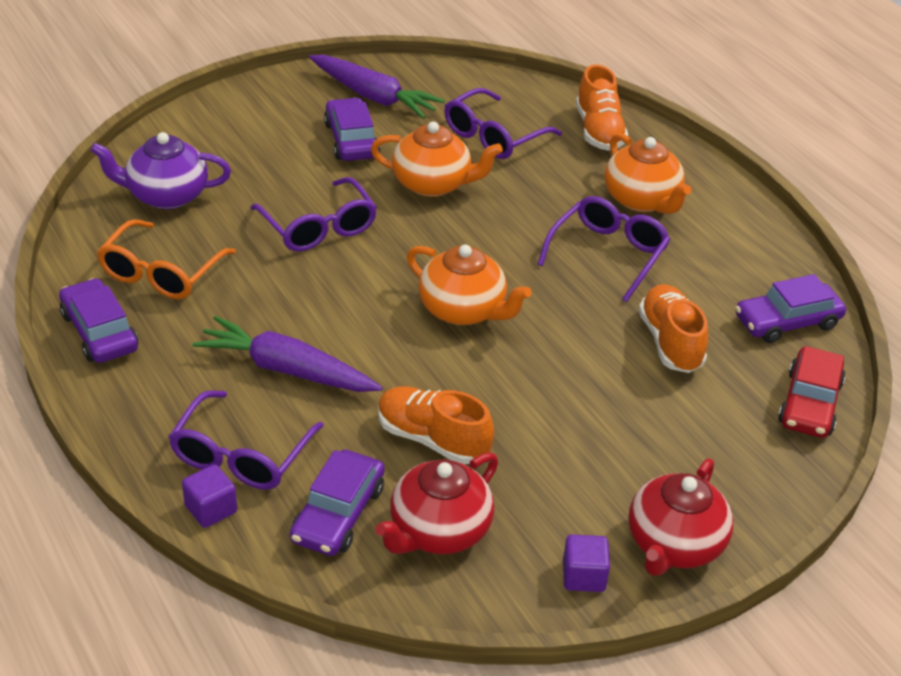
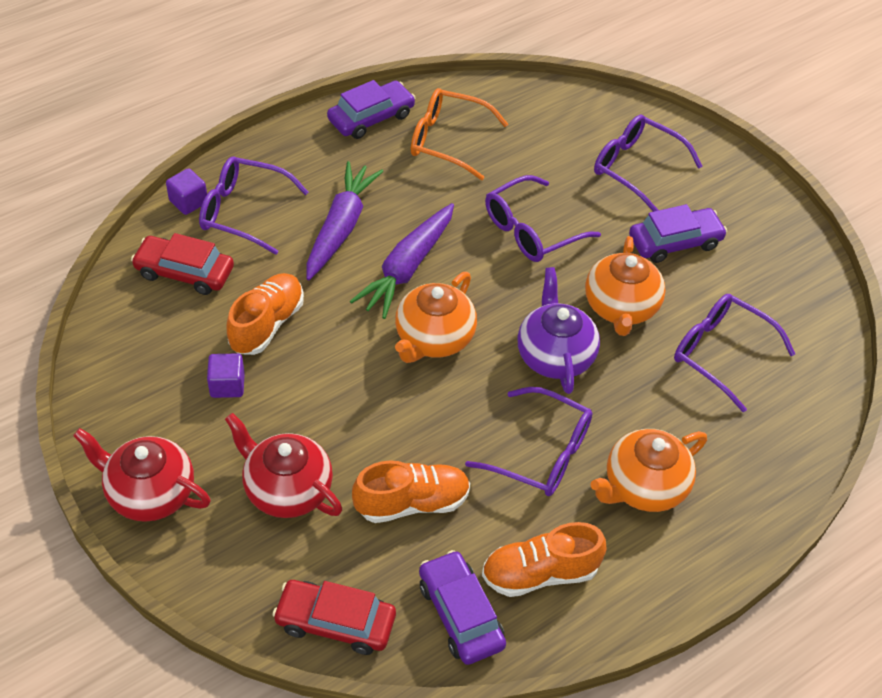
camera: 85 degrees right, 10 degrees up
(166, 195) = (551, 129): purple teapot -> purple teapot (555, 355)
(242, 148) = (636, 168): none -> purple glasses
(338, 513) = (184, 272): purple car -> red car
(373, 97) = (758, 253): purple carrot -> purple carrot (407, 268)
(438, 531) = (166, 333): red teapot -> red teapot (287, 489)
(583, 576) = (118, 428): purple cube -> purple cube (227, 385)
(599, 131) = (764, 449): orange shoe -> orange shoe (540, 573)

